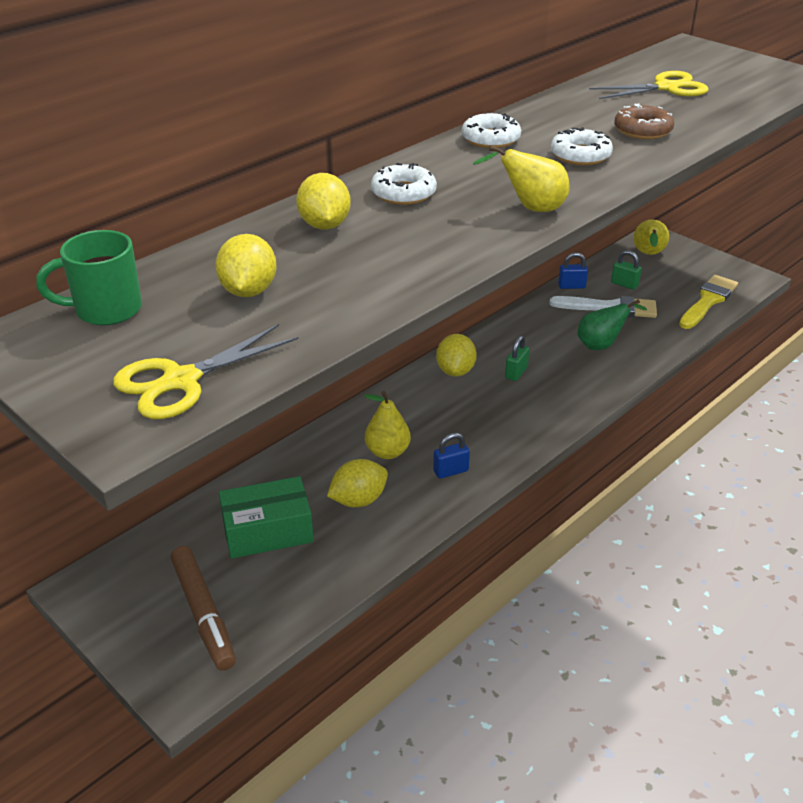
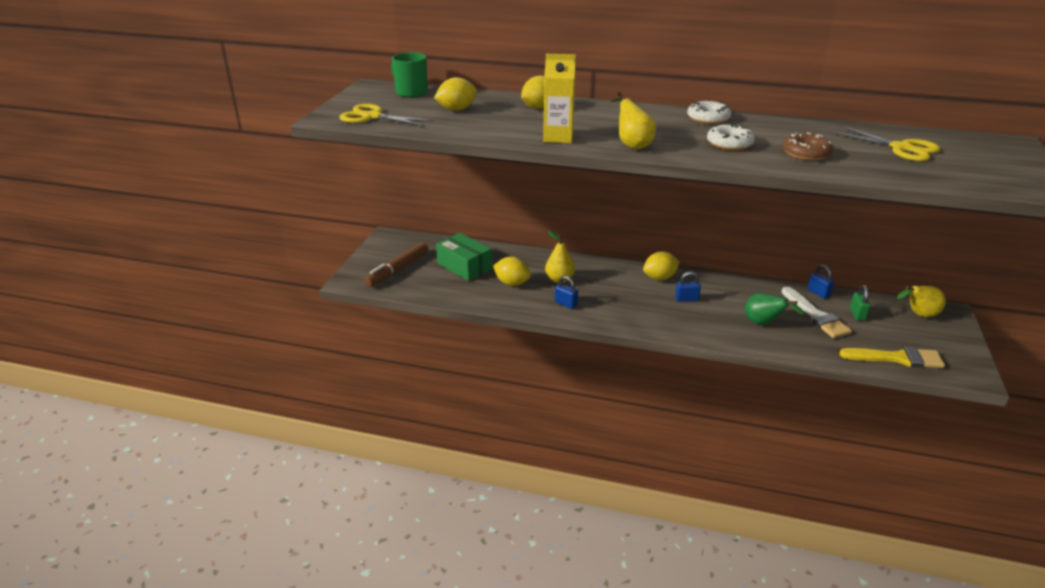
camera: 60 degrees right, 5 degrees down
(403, 193) = (601, 114): white donut -> none
(456, 247) = (558, 137): none -> yellow carton
(516, 373) = (686, 299): green padlock -> blue padlock

